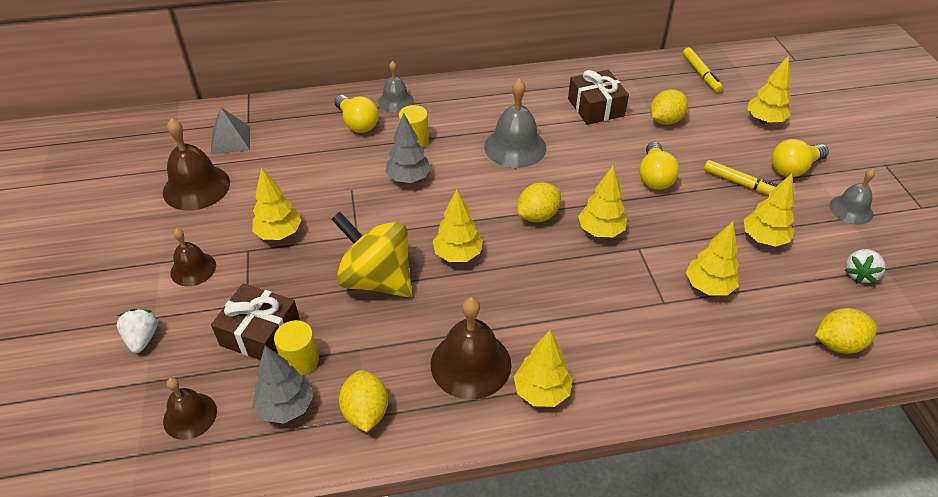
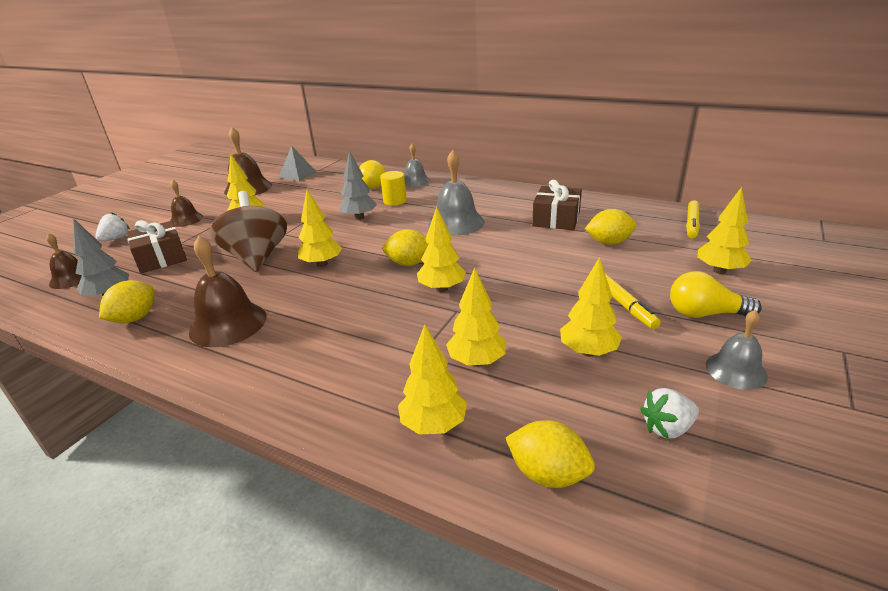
camera: 40 degrees right, 15 degrees down
(300, 360) = (154, 278): yellow cylinder -> none
(376, 279) = (257, 258): yellow spinning top -> brown spinning top
(541, 392) = (239, 363): yellow tree -> yellow tree (434, 425)
(654, 177) = (542, 273): yellow light bulb -> none

